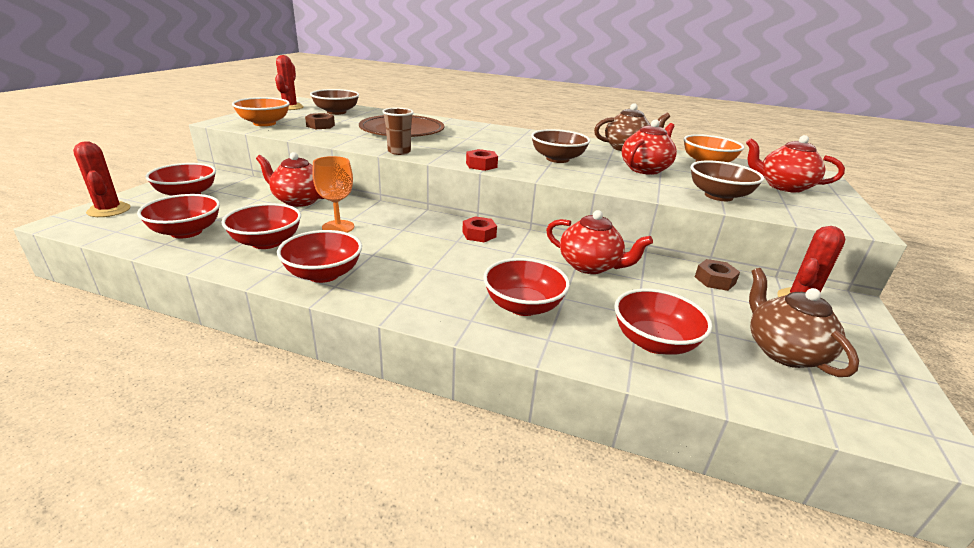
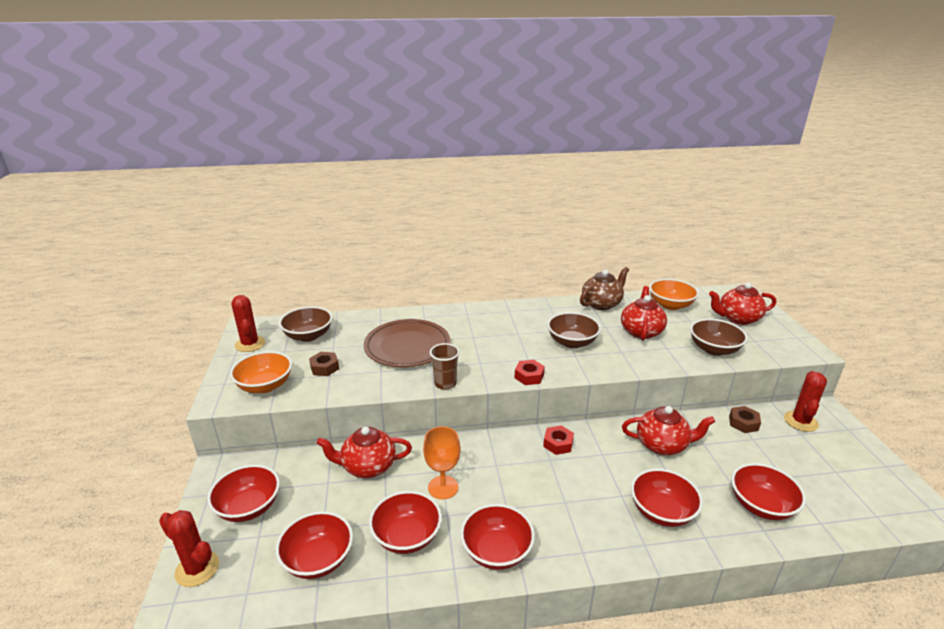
camera: 25 degrees left, 0 degrees up
(783, 351) = (826, 476): brown teapot -> none

